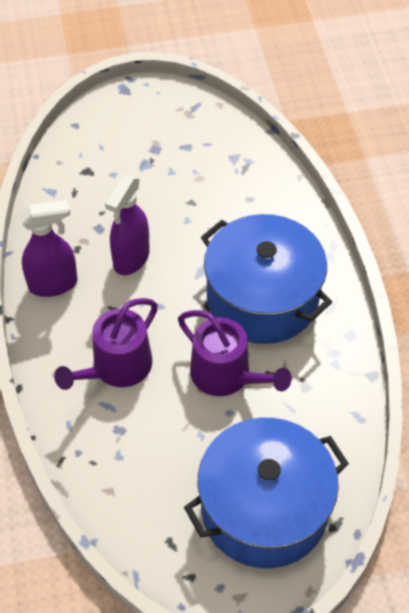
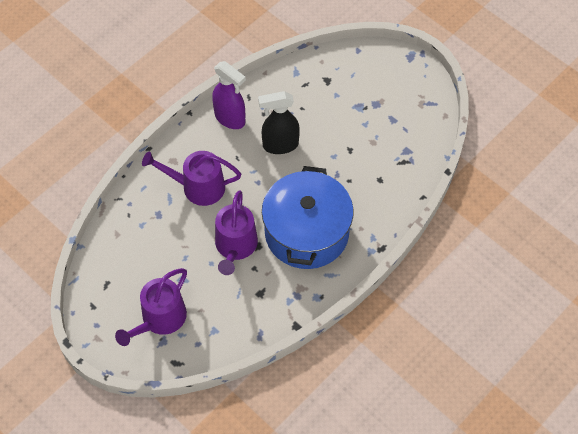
camera: 55 degrees right, 5 degrees up
(131, 258) = (280, 145): purple spray bottle -> black spray bottle
(264, 509) = (160, 319): blue pot -> purple watering can

